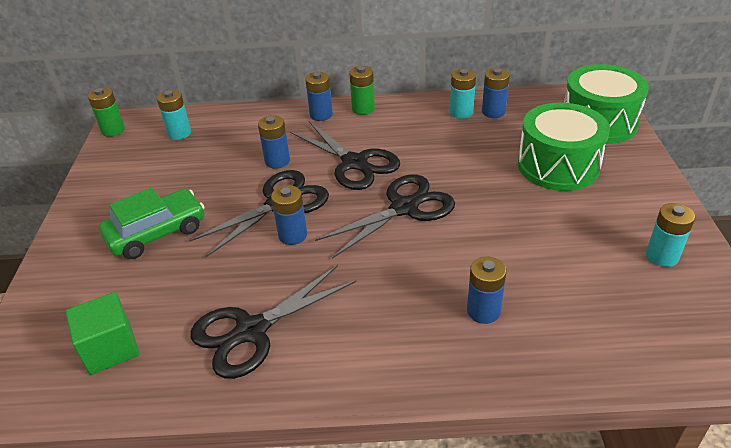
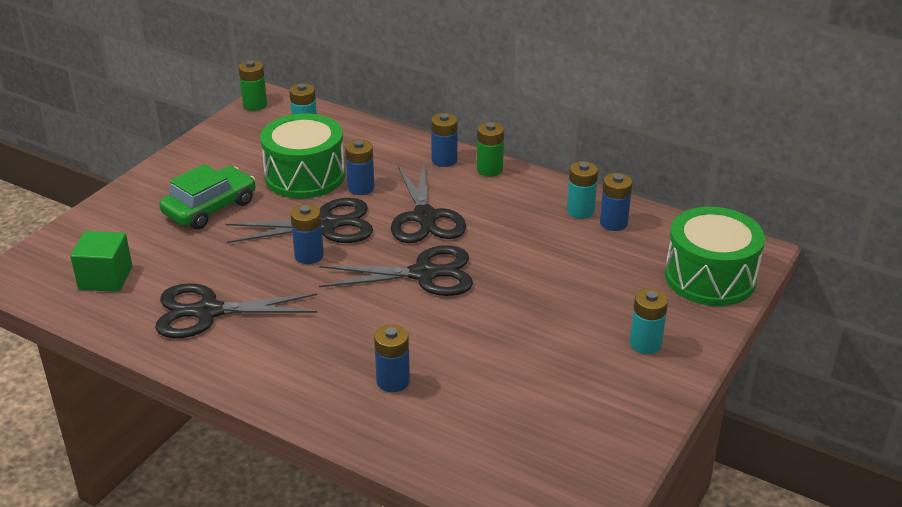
camera: 30 degrees right, 5 degrees down
(157, 233) = (210, 208): green car -> green car turned 45 degrees counterclockwise
(558, 166) = (611, 299): green drum -> green drum (305, 176)
(662, 256) = (603, 415): turquoise battery -> turquoise battery (645, 344)

